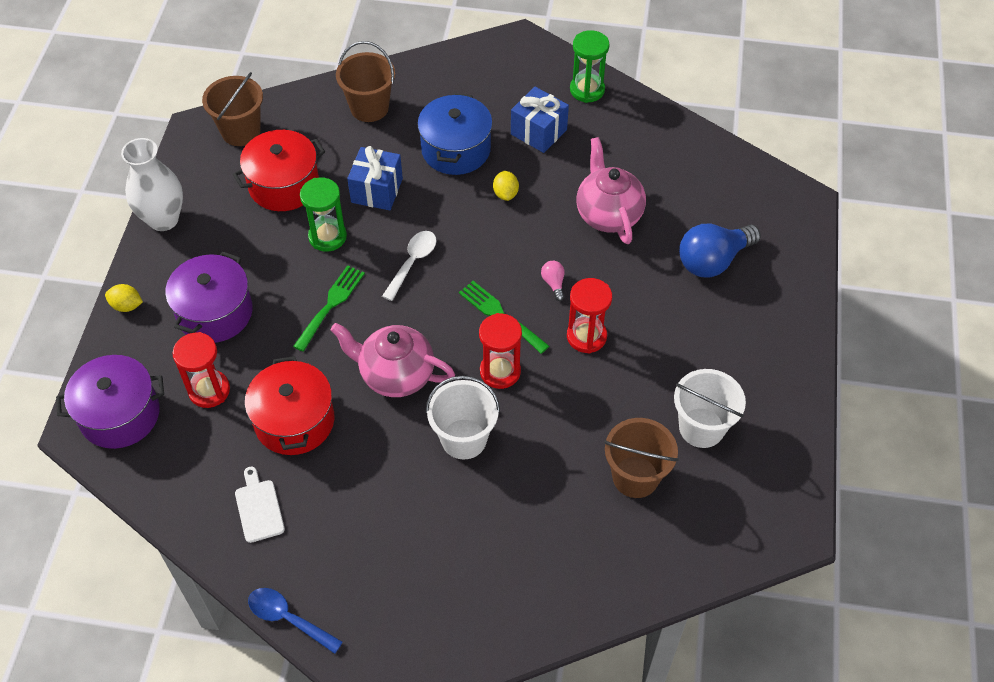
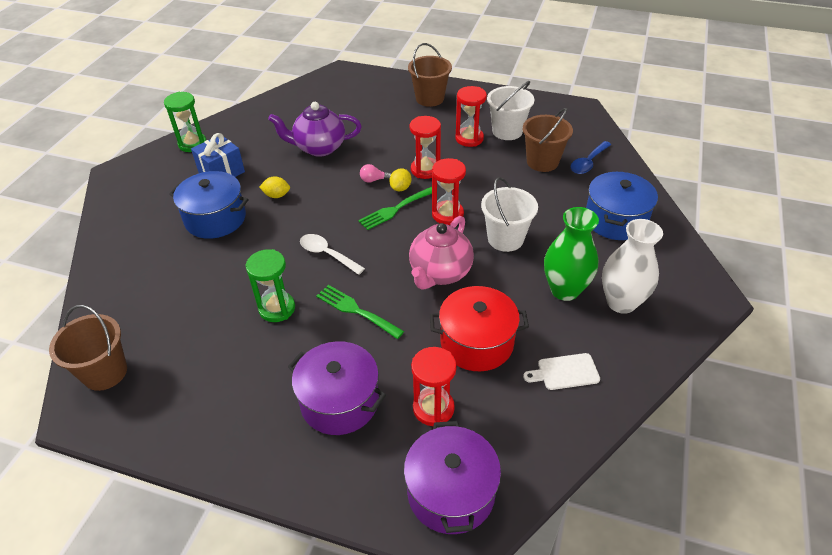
camera: 80 degrees left, 10 degrees down
(127, 306) = (306, 487): yellow lemon -> yellow lemon (400, 188)
(163, 219) = (196, 449): white vase -> white vase (621, 302)
(284, 185) = (198, 338): red pot -> none
(288, 619) = (669, 355): blue spoon -> blue spoon (588, 162)
(369, 108) = (133, 270): brown bucket -> brown bucket (429, 98)
(377, 190) = (237, 271): blue gift -> none
(382, 507) = (564, 290): none -> green vase
(521, 570) = (615, 220): none -> blue pot
(608, 214) = (319, 148): pink teapot -> purple teapot
(670, 381) = (469, 138): none -> red hourglass
(713, 261) = (376, 110): blue light bulb -> none

